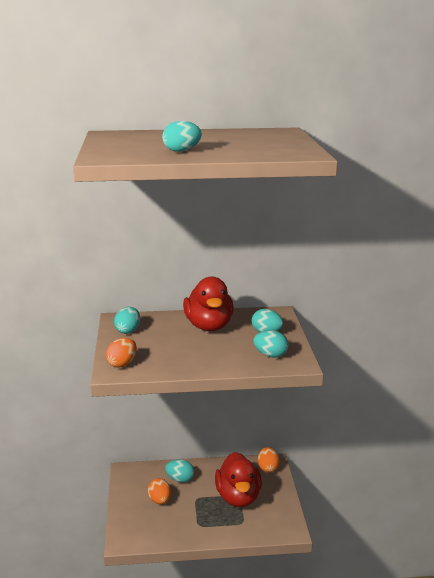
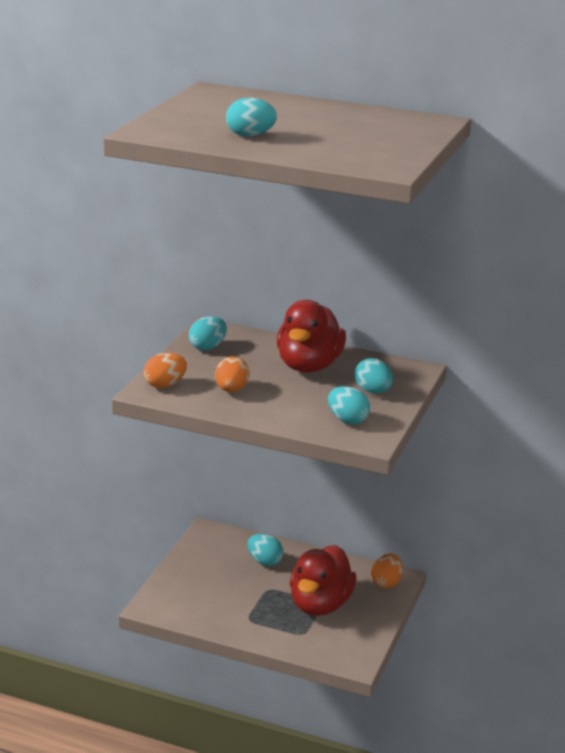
camera: 25 degrees right, 5 degrees up
(159, 501) = (222, 577): orange egg -> orange egg (231, 390)

